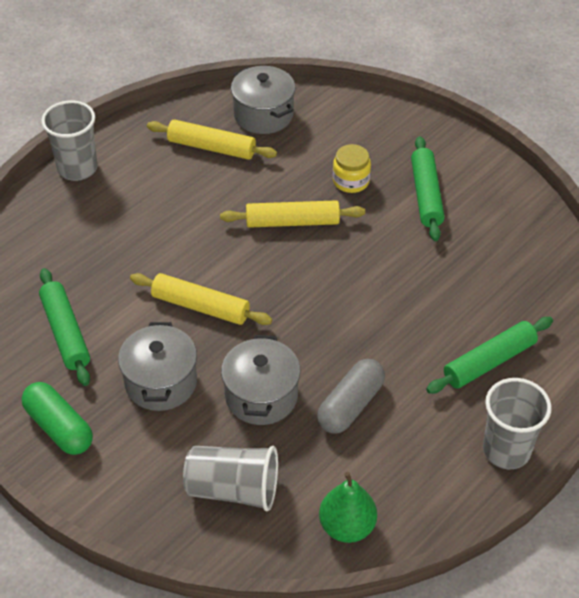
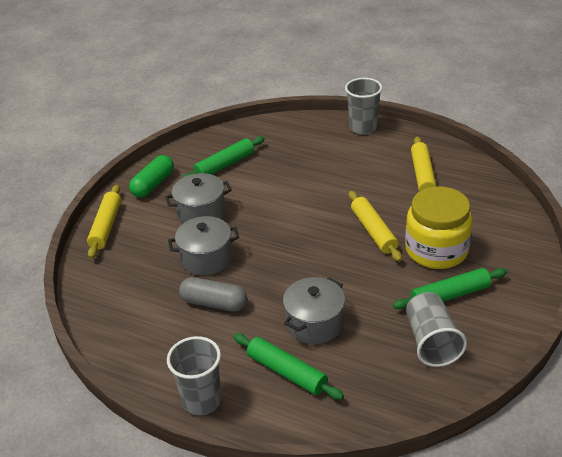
camera: 75 degrees right, 10 degrees down
(200, 307) = (271, 211): yellow rolling pin -> yellow rolling pin (106, 226)
(233, 489) = (128, 266): grey cup -> grey cup (431, 342)
(263, 115) = (475, 188): grey pot -> grey pot (314, 323)
(347, 526) = (111, 326): green pear -> none
(351, 181) = (436, 250): yellow jar -> yellow jar, size x2.01

